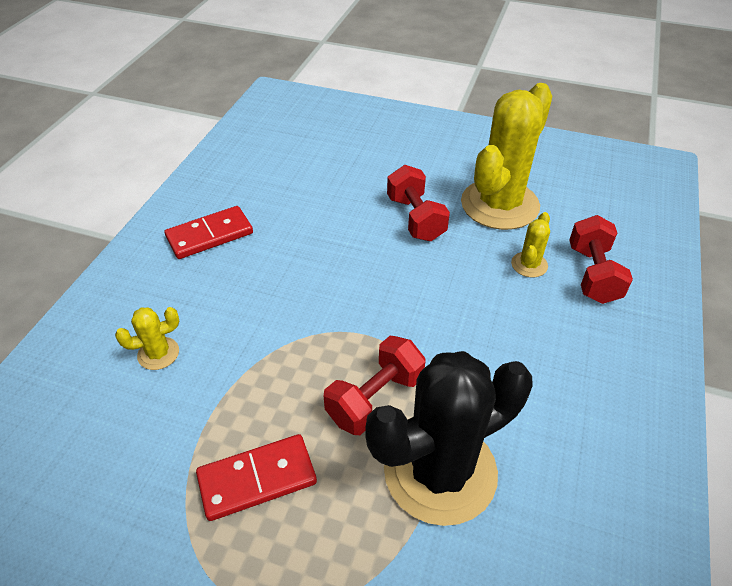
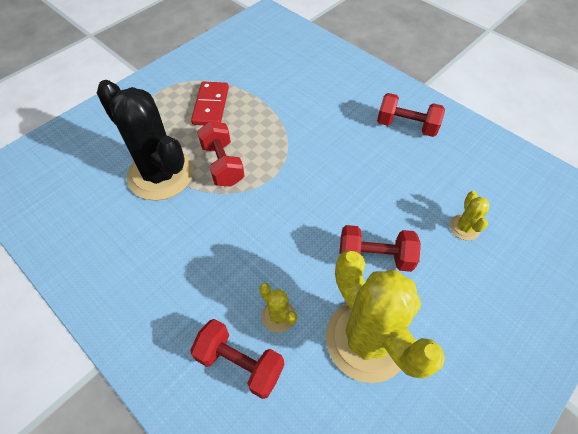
camera: 115 degrees right, 10 degrees up
(158, 353) = (311, 86): yellow cactus -> yellow cactus (464, 227)
(210, 235) = (406, 126): red domino -> red dumbbell
(440, 471) = (160, 174): black cactus -> black cactus turned 45 degrees counterclockwise

